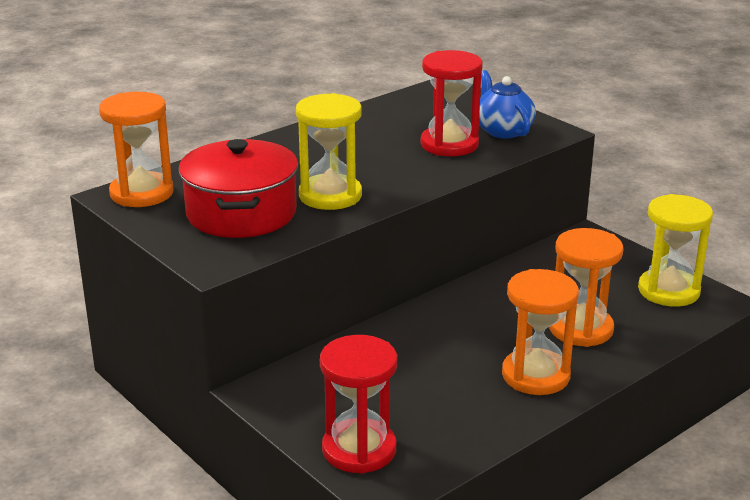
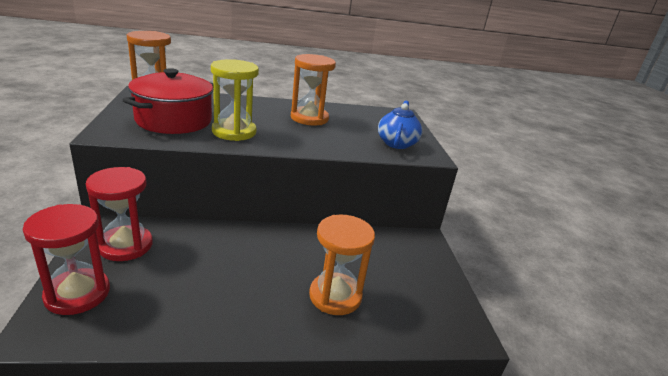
camera: 30 degrees right, 0 degrees up
(449, 144) = (350, 137): red hourglass -> red hourglass (125, 245)
(535, 375) = (256, 311): orange hourglass -> orange hourglass (309, 118)
(668, 291) = (437, 304): yellow hourglass -> none

